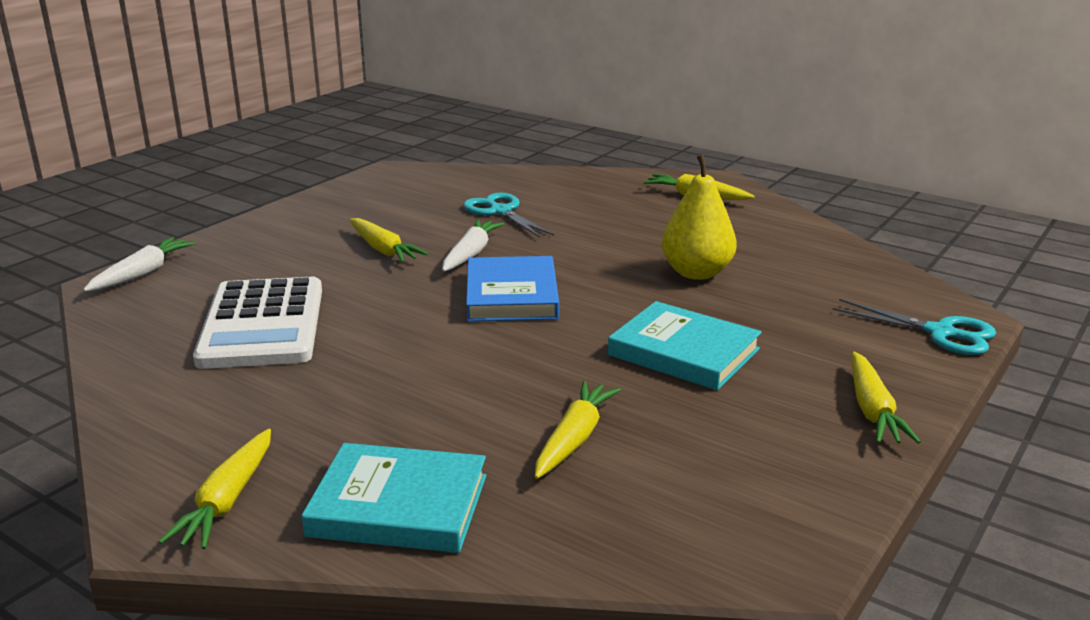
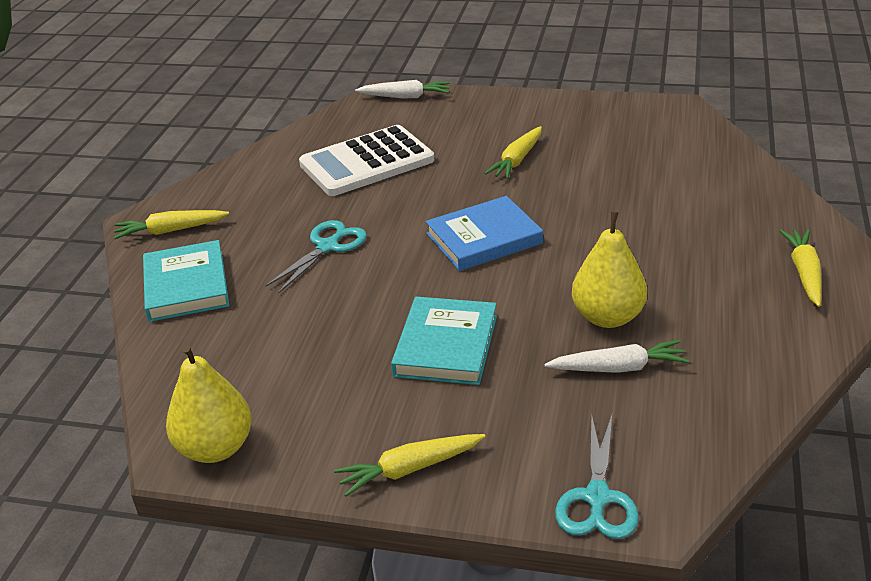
camera: 70 degrees right, 10 degrees up
(470, 254) = (543, 197): white carrot -> white carrot (618, 368)
(500, 211) = (643, 182): turquoise scissors -> turquoise scissors (327, 247)
(574, 439) = (288, 328): yellow carrot -> none
(784, 531) = (215, 448): none -> yellow pear

